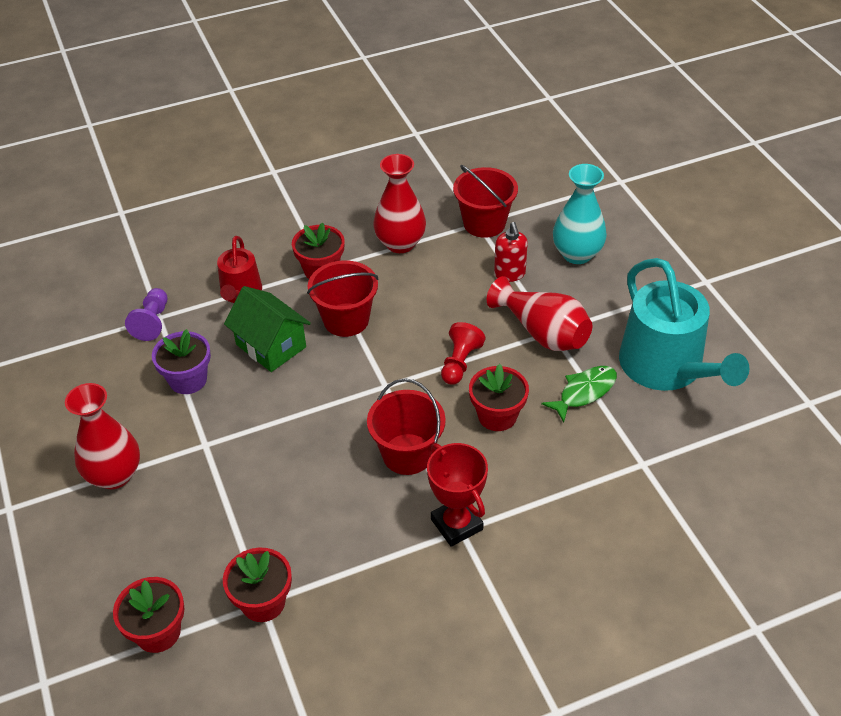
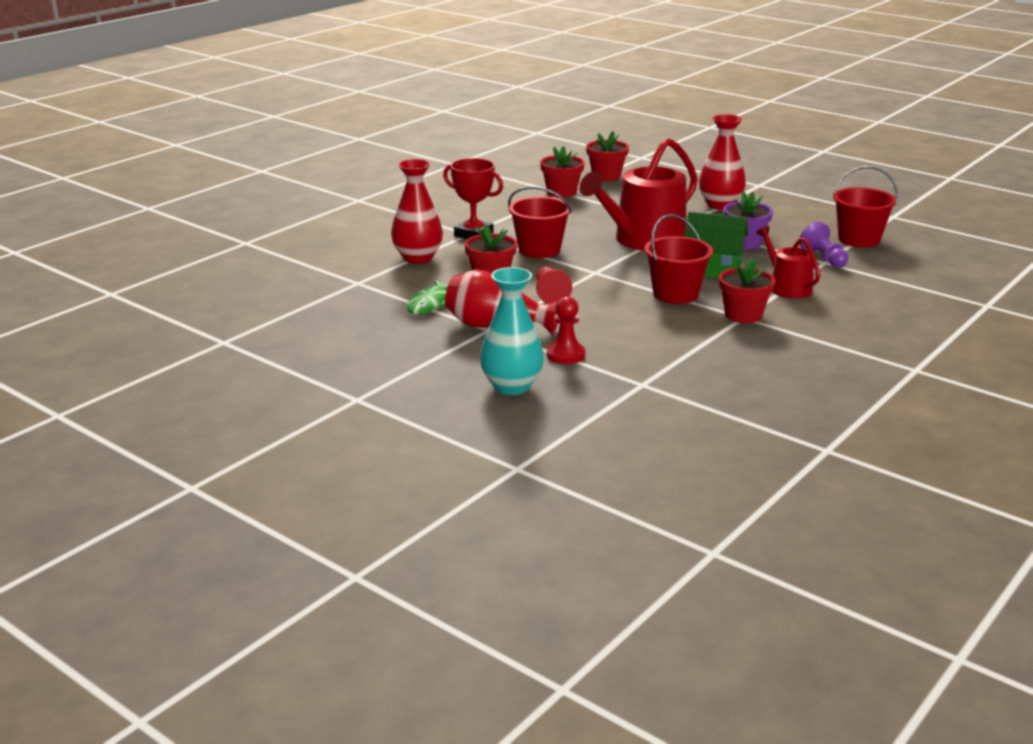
camera: 150 degrees right, 20 degrees down
(281, 428) = (643, 240): none -> red watering can
(400, 243) = (699, 349): red vase -> red vase (418, 258)
(484, 223) = (635, 386): red bucket -> red bucket (859, 239)
(509, 274) = (565, 355): red soap dispenser -> red pawn
(667, 367) = (366, 332): turquoise watering can -> none

